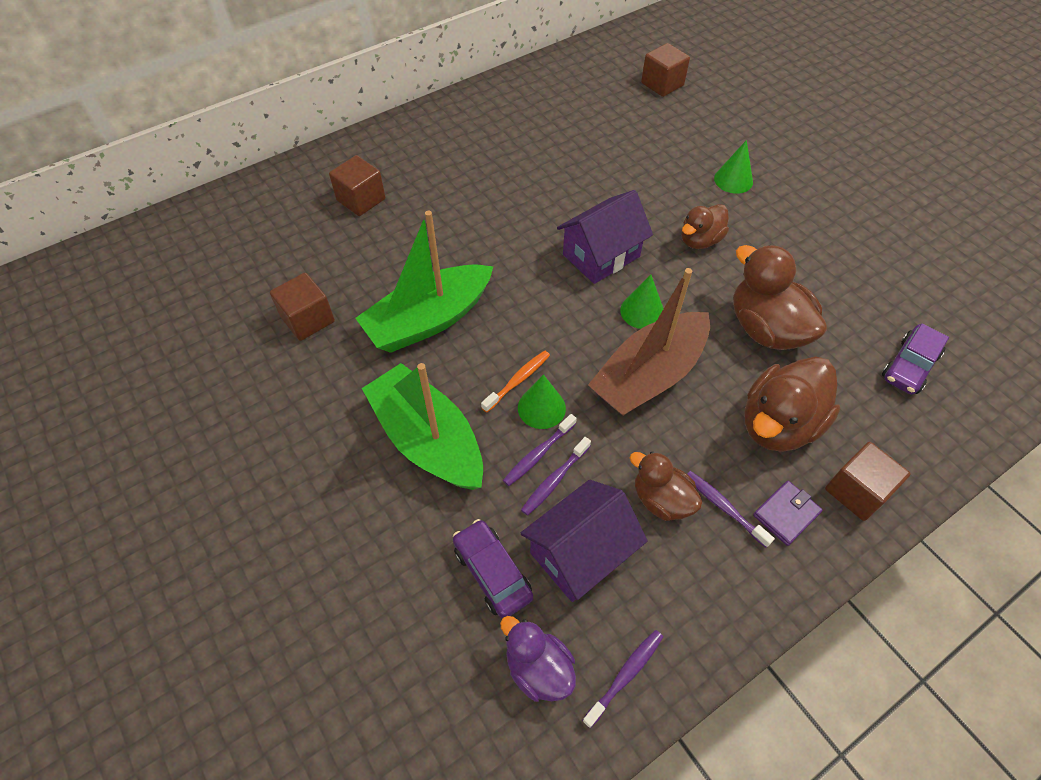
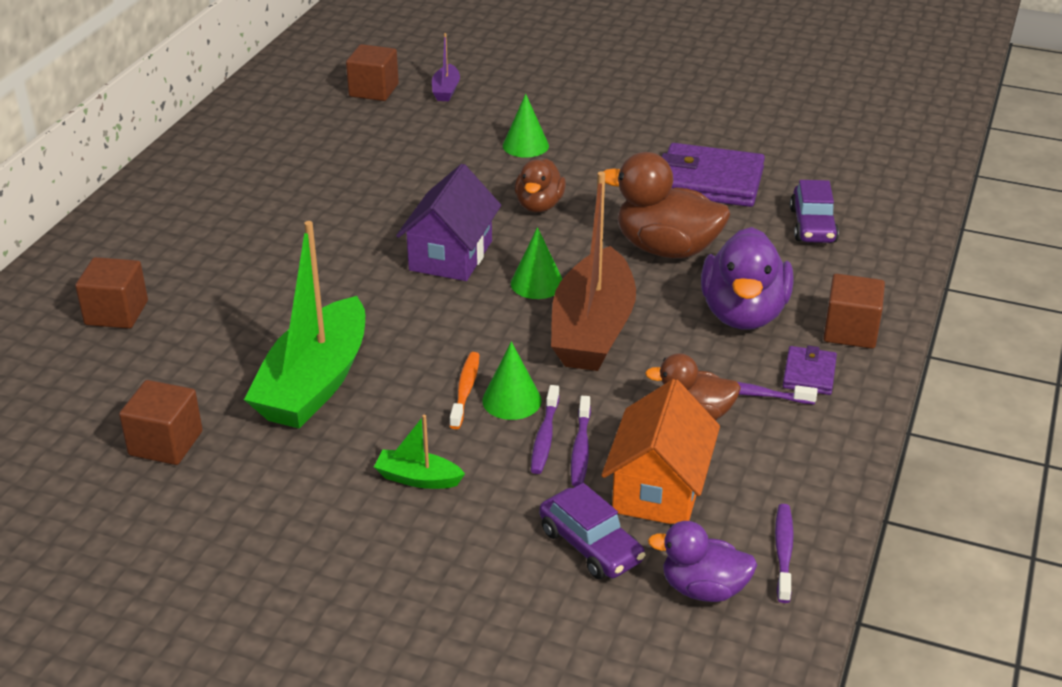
camera: 35 degrees left, 20 degrees down
(428, 439) = (418, 478): green boat -> green boat, size x0.44
(492, 573) = (591, 545): purple car -> purple car turned 150 degrees counterclockwise
(580, 552) = (658, 489): purple house -> orange house
(713, 104) = (446, 90): none -> purple boat
(778, 424) = (743, 314): brown duck -> purple duck
(854, 279) = (710, 181): none -> purple wallet

